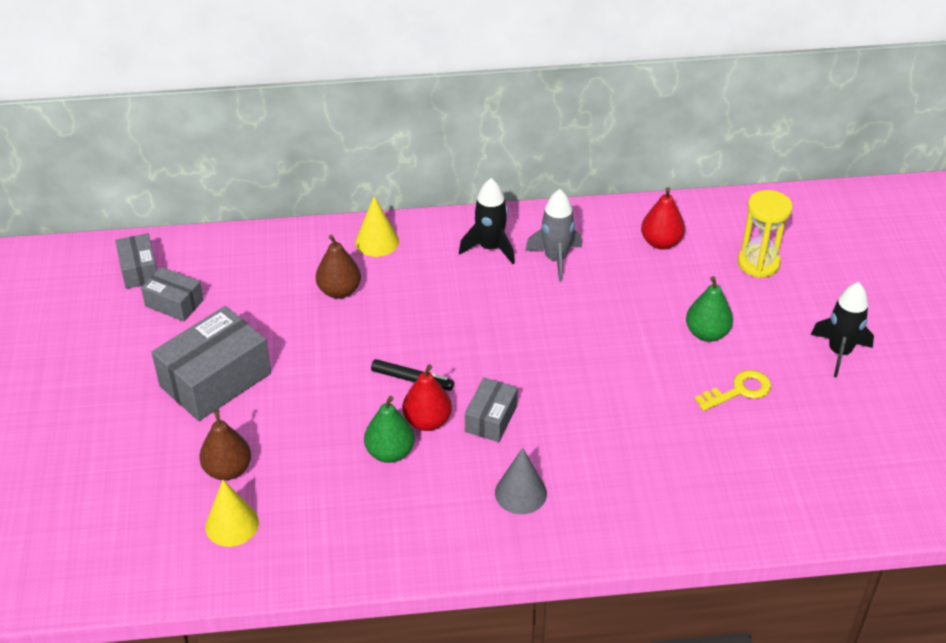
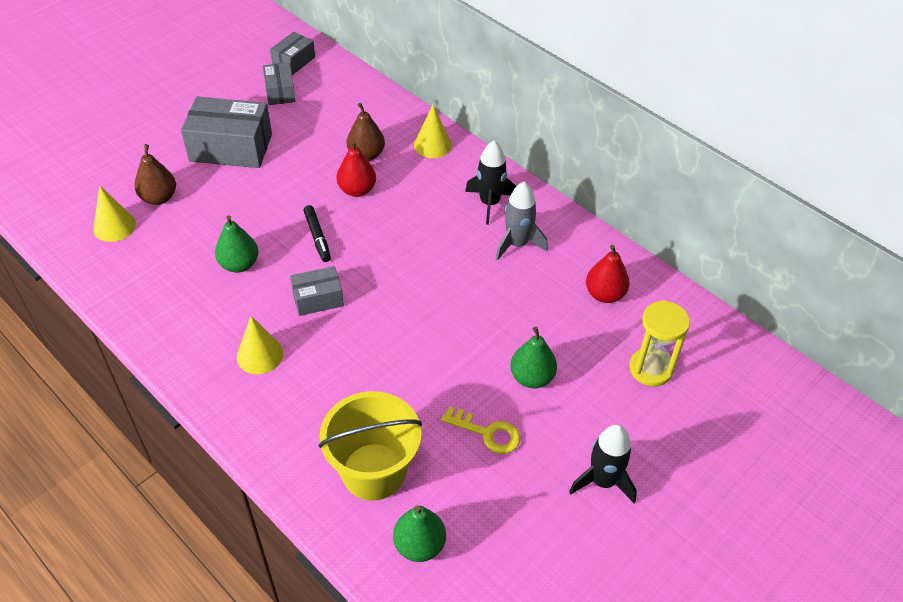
camera: 50 degrees right, 5 degrees up
(427, 421) = (285, 267): red pear -> red pear (357, 190)
(520, 493) = (260, 355): grey cone -> yellow cone
(718, 481) = (374, 471): none -> yellow bucket
(814, 491) = (419, 545): none -> green pear

